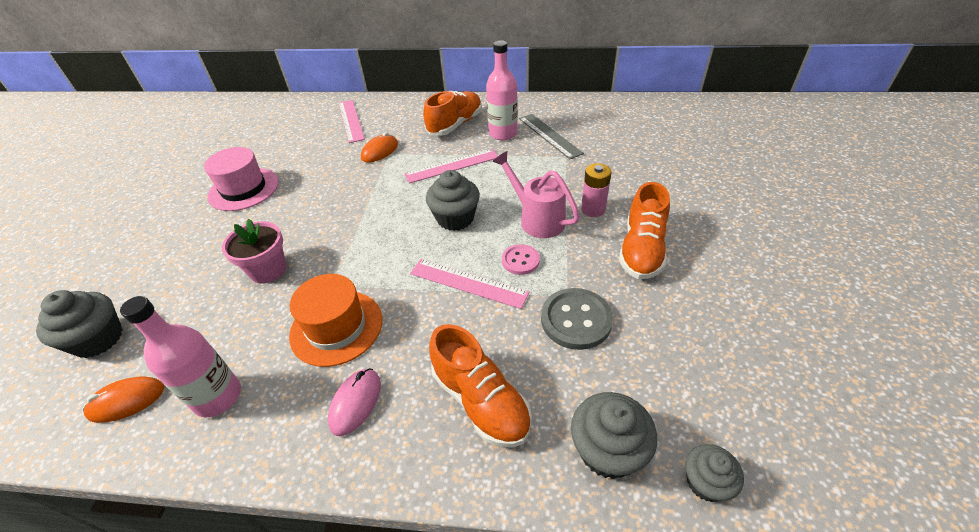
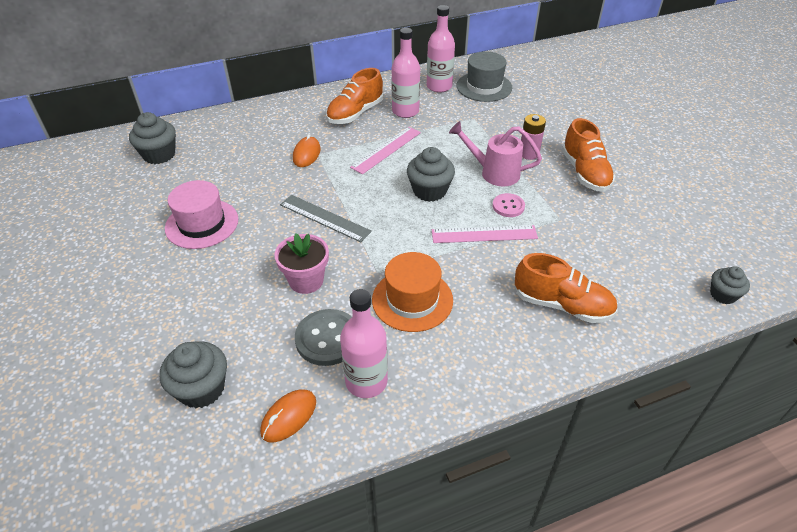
camera: 30 degrees left, 0 degrees up
(351, 120) = (247, 133): pink ruler -> none
(355, 402) = (478, 341): pink mouse -> none
(455, 125) = (355, 113): orange shoe -> orange shoe turned 150 degrees counterclockwise
(549, 135) = (446, 104): grey ruler -> grey ruler (325, 218)
(557, 117) = (439, 86): none -> pink bottle
(576, 320) = (580, 233): grey button -> grey button (327, 339)
(604, 127) = (484, 87): none -> grey hat
(607, 450) = (660, 301): grey cupcake -> grey cupcake (159, 155)

